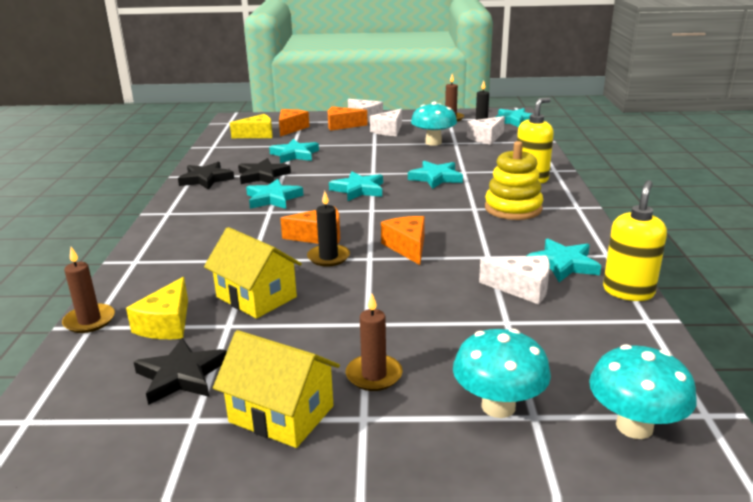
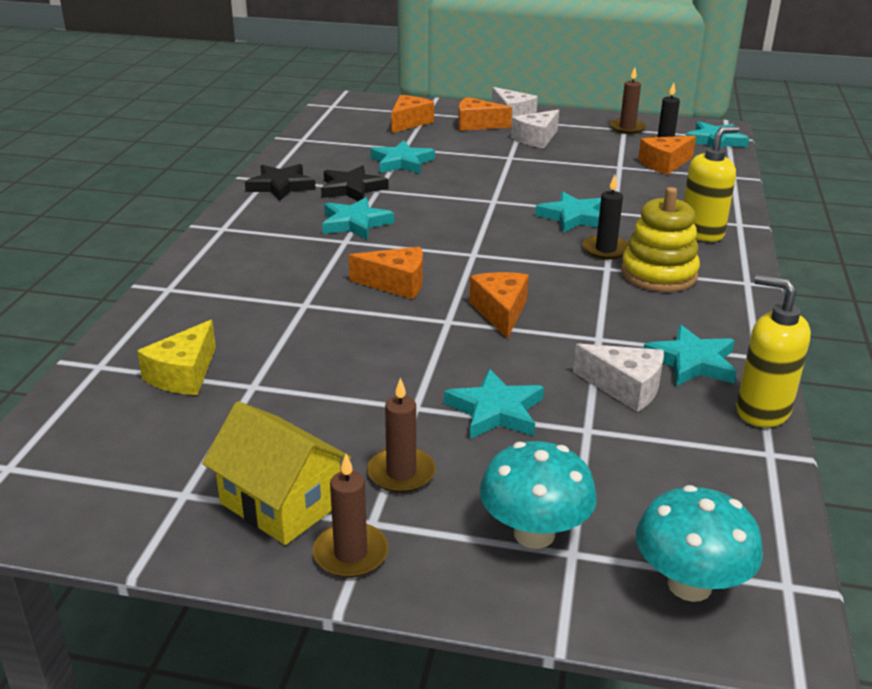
camera: 10 degrees right, 5 degrees up
(89, 321) = (100, 358): brown candle -> brown candle (350, 553)
(181, 376) = (183, 440): black star -> none
(256, 297) = (295, 354): yellow house -> none
(257, 135) = (363, 127): yellow cheese -> none
(328, 257) = (397, 313): black candle -> black candle (606, 250)
(358, 190) = (466, 223): turquoise star -> turquoise star (495, 411)
(433, 142) = (589, 163): turquoise mushroom -> none
(486, 138) = (664, 164): white cheese -> orange cheese
(628, 291) = (762, 411): yellow soap dispenser -> yellow soap dispenser turned 90 degrees counterclockwise

